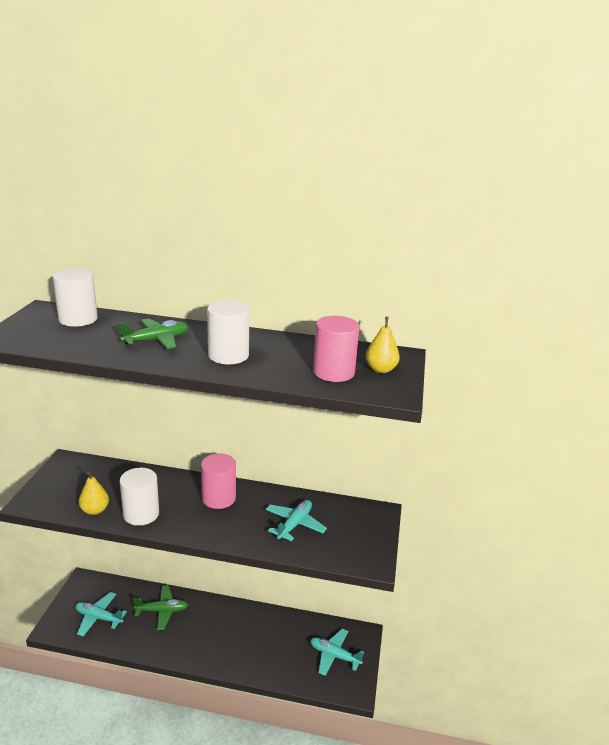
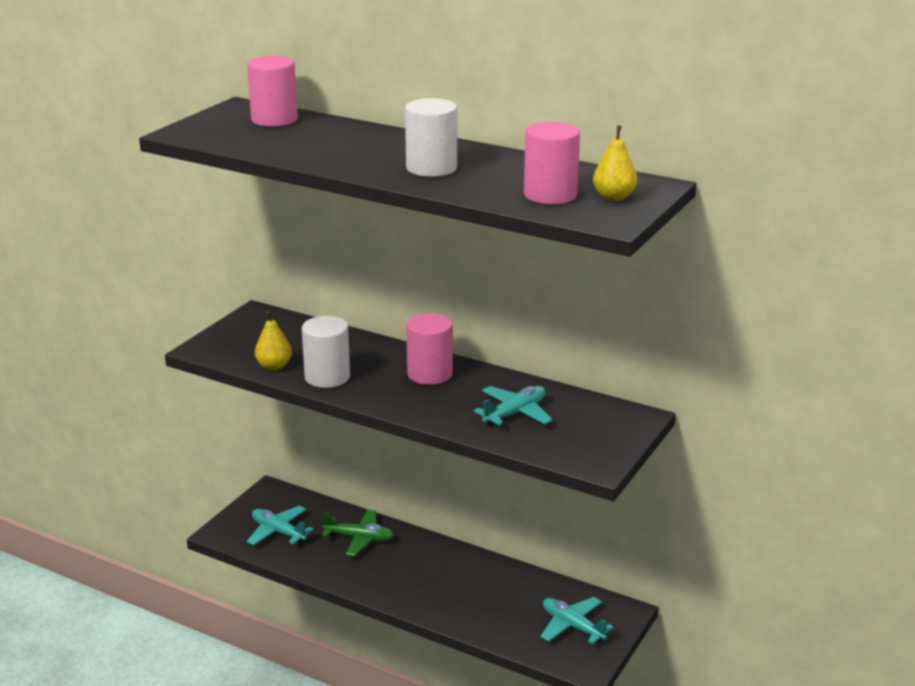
camera: 20 degrees right, 0 degrees up
(78, 319) = (274, 119): white cylinder -> pink cylinder
(156, 340) = (354, 147): green plane -> none

